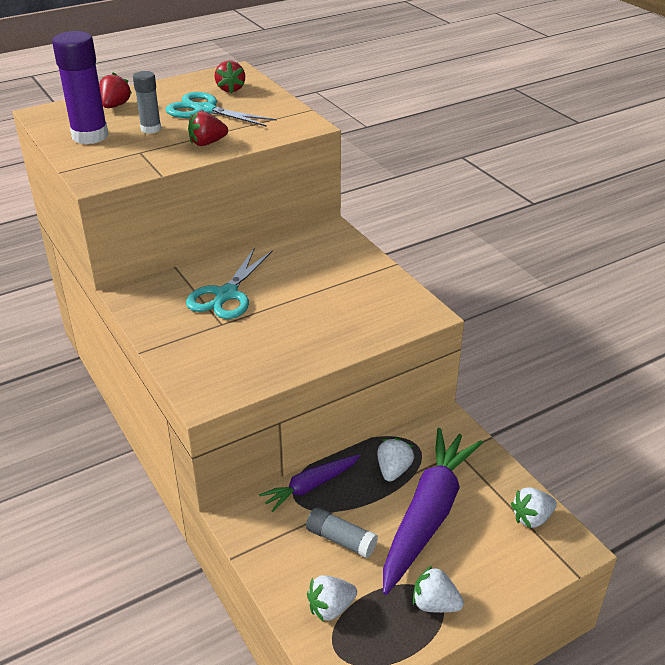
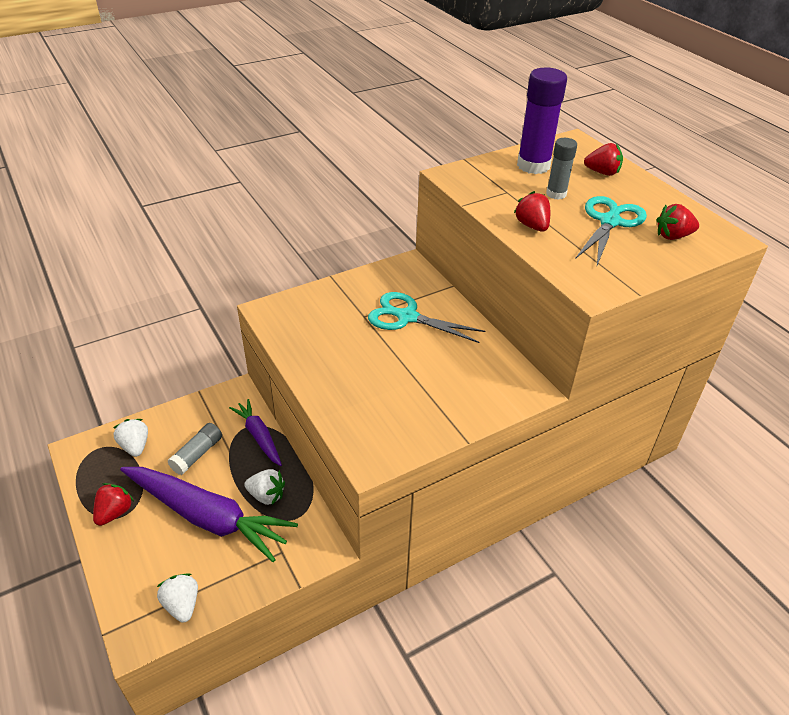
camera: 90 degrees right, 5 degrees up
(435, 604) = (114, 512): white strawberry -> red strawberry

